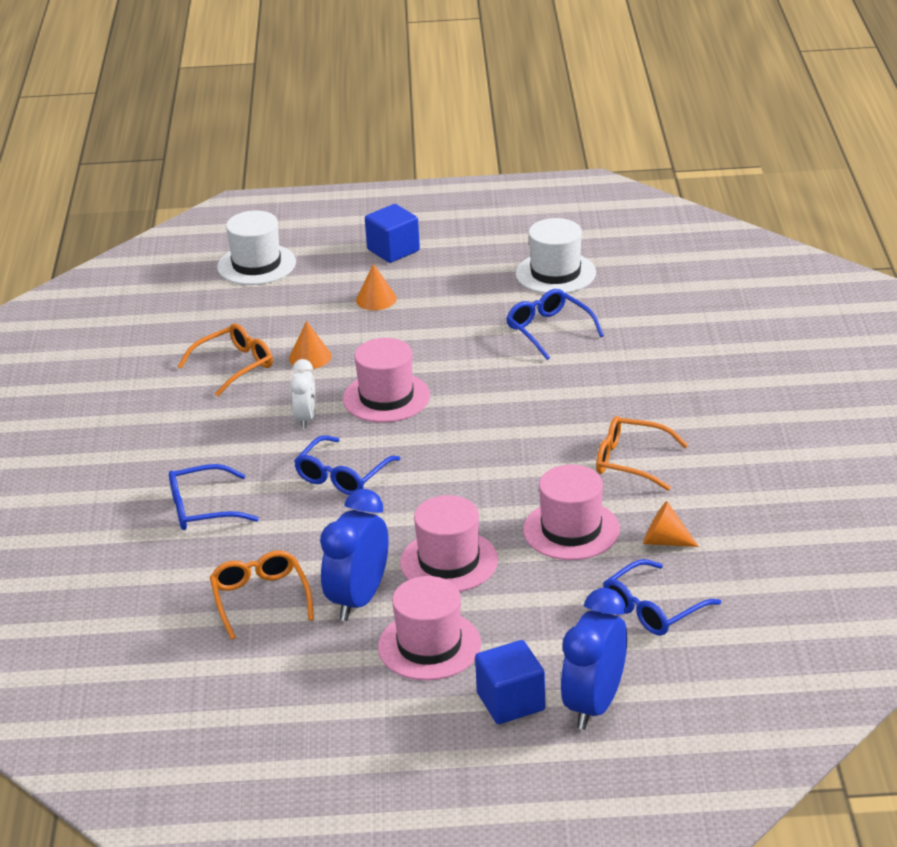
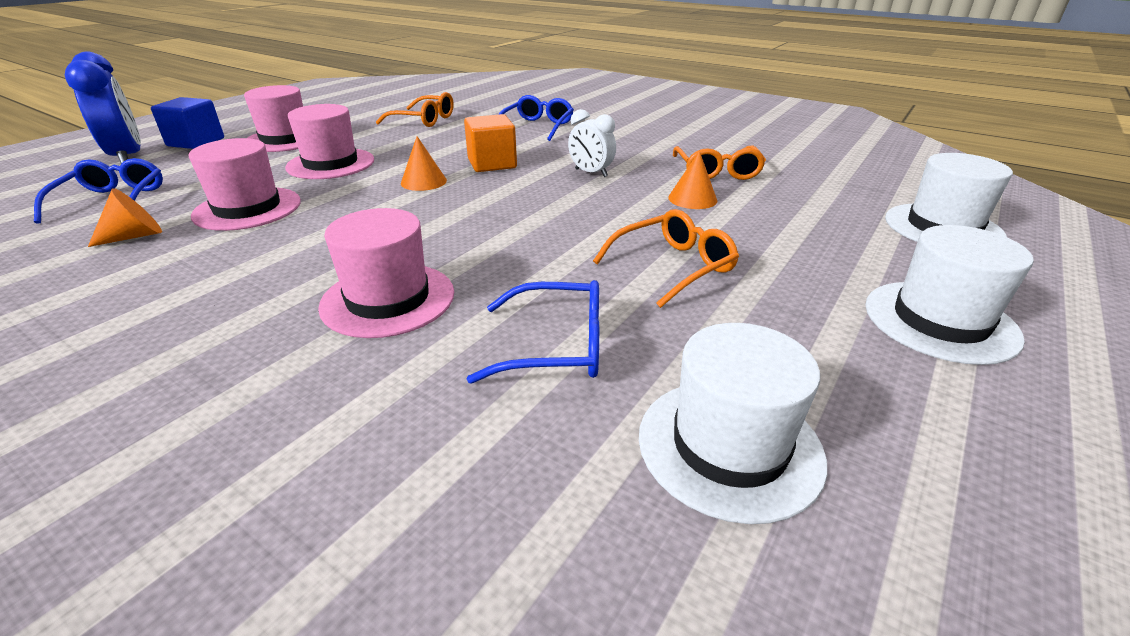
camera: 125 degrees right, 0 degrees up
(342, 476) = (492, 164): blue glasses -> orange cube
(358, 599) = (364, 136): blue clock -> none
(376, 299) = (787, 262): orange cone -> orange cone (423, 181)
(386, 397) = (570, 206): pink hat -> pink hat (388, 299)
(393, 250) = (940, 321): blue cube -> white hat
(630, 461) = (240, 272): orange glasses -> orange glasses (673, 266)

